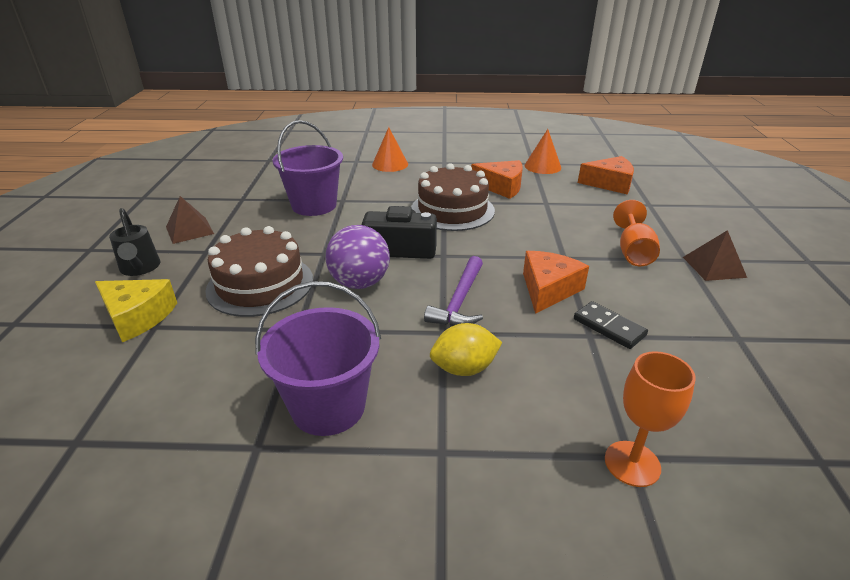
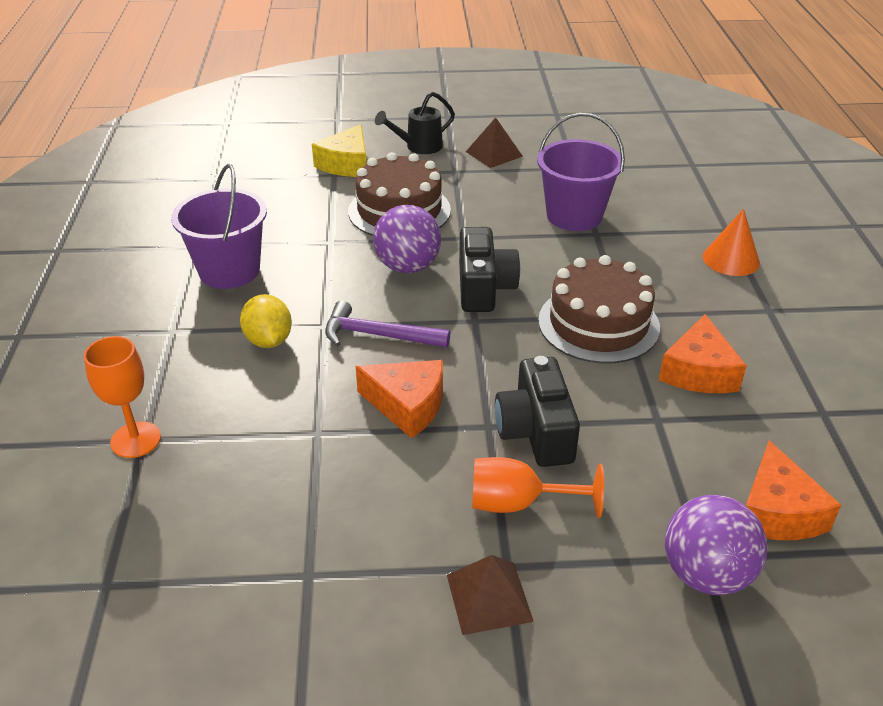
camera: 85 degrees right, 5 degrees up
(542, 166) = (814, 425): orange cone -> none
(565, 241) = (536, 431): none -> black camera
(609, 327) = (331, 451): black domino -> none
(661, 205) = (706, 574): none -> purple ball

